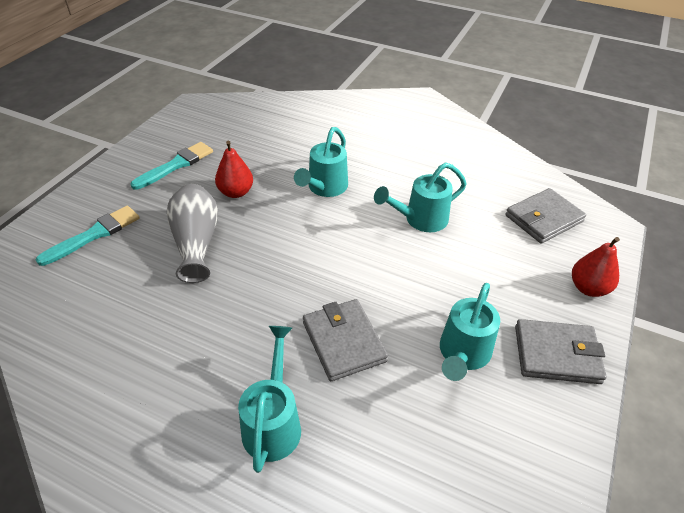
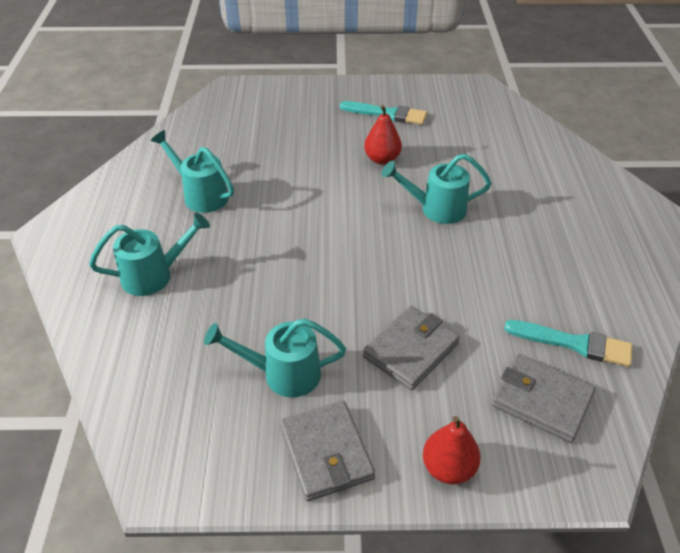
camera: 65 degrees right, 0 degrees up
(94, 234) = (276, 113): turquoise brush -> turquoise brush (573, 343)
(196, 243) = (305, 164): grey vase -> none
(344, 342) = (252, 288): grey wallet -> grey wallet (411, 350)
(420, 220) = (447, 291): turquoise watering can -> turquoise watering can (201, 195)

